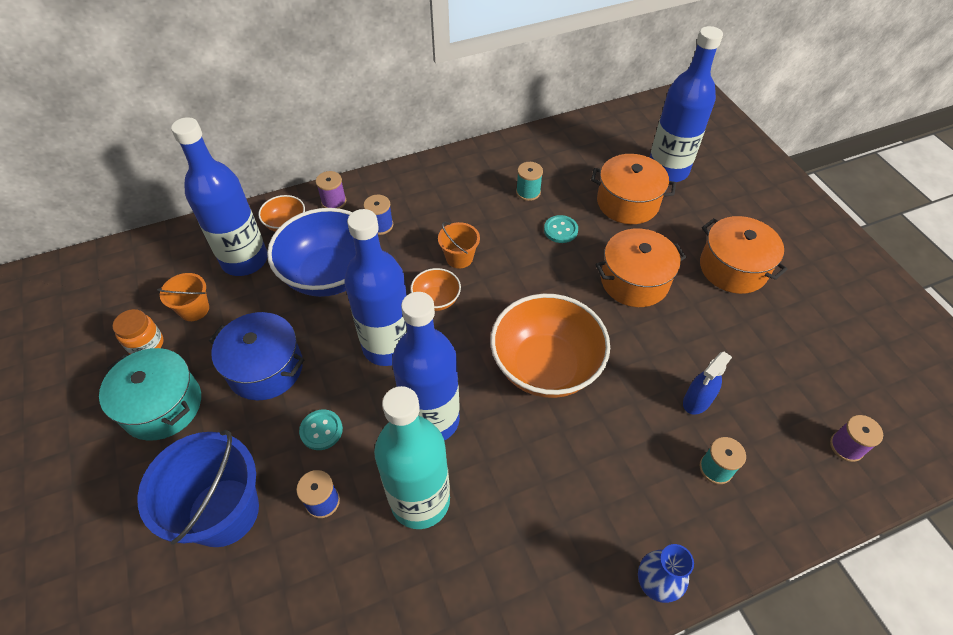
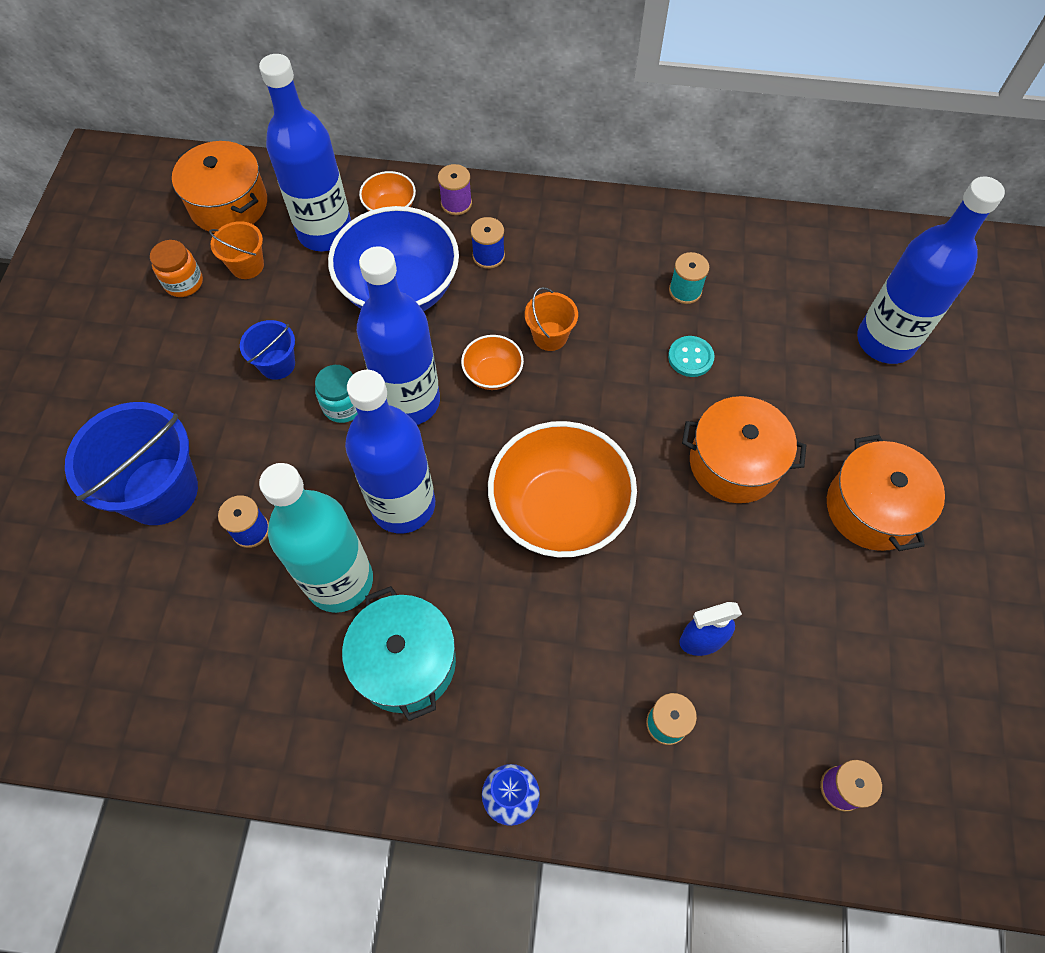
camera: 30 degrees right, 10 degrees up
(162, 405) = (164, 355): turquoise pot -> turquoise pot (405, 662)
(265, 368) = (277, 364): blue pot -> blue bucket
(321, 430) = (291, 458): turquoise button -> none
(338, 373) = (343, 406): none -> turquoise jar
(627, 202) = (799, 360): orange pot -> orange pot (229, 205)

